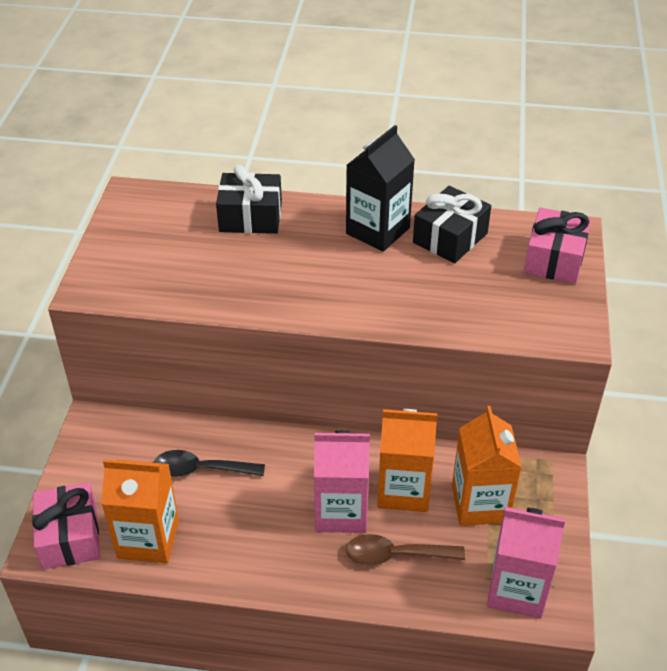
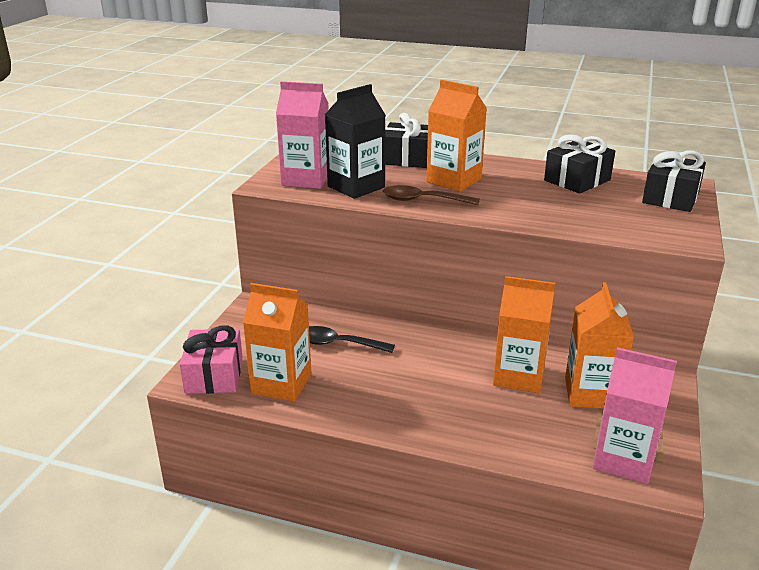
camera: 10 degrees right, 15 degrees down
(309, 255) = (454, 180): none -> orange carton
(341, 511) = (458, 384): pink carton -> pink carton (306, 179)
(377, 231) = (514, 172): black carton -> black carton (356, 187)
(395, 555) = (506, 420): brown spoon -> brown spoon (423, 200)
(554, 259) = (670, 197): pink gift -> black gift

